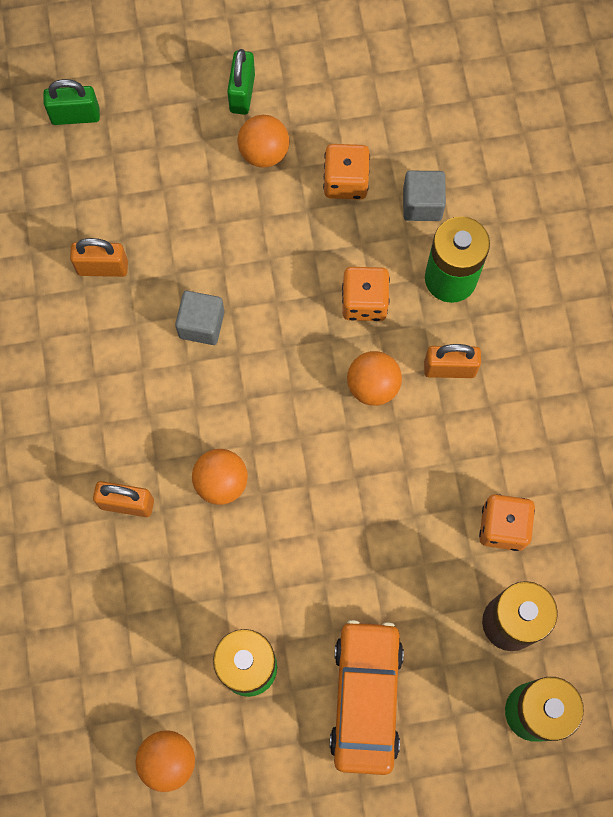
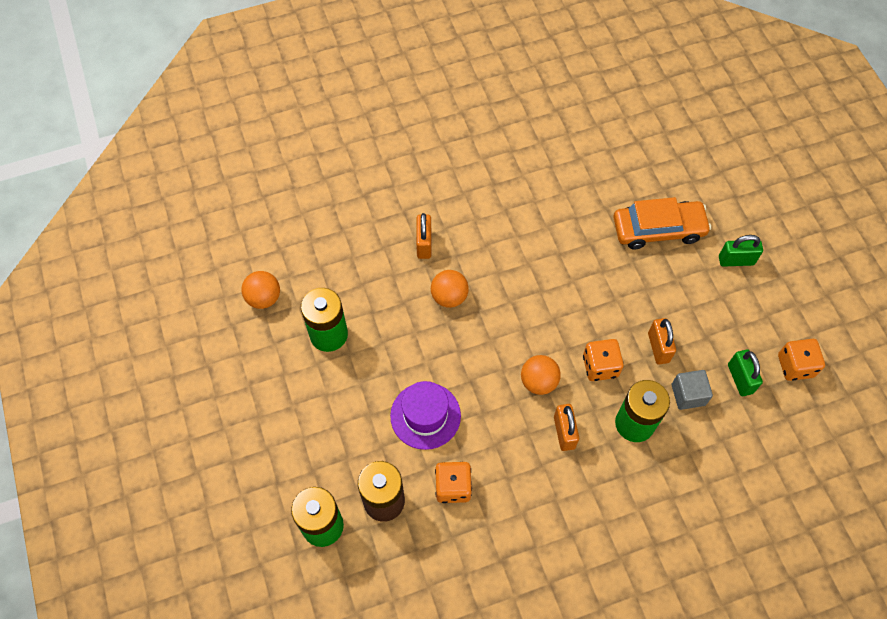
camera: 80 degrees right, 10 degrees down
(75, 116) = (684, 163): green padlock -> green padlock (740, 379)
(103, 268) = (581, 200): orange padlock -> orange padlock (658, 347)
(201, 324) = (556, 265): grey cube -> none
(264, 153) = (695, 282): orange ball -> none
(345, 181) = (689, 339): orange dice -> orange dice (795, 366)
(366, 698) = (318, 411): orange car -> orange car (658, 229)
(397, 546) = (425, 415): none -> purple hat

